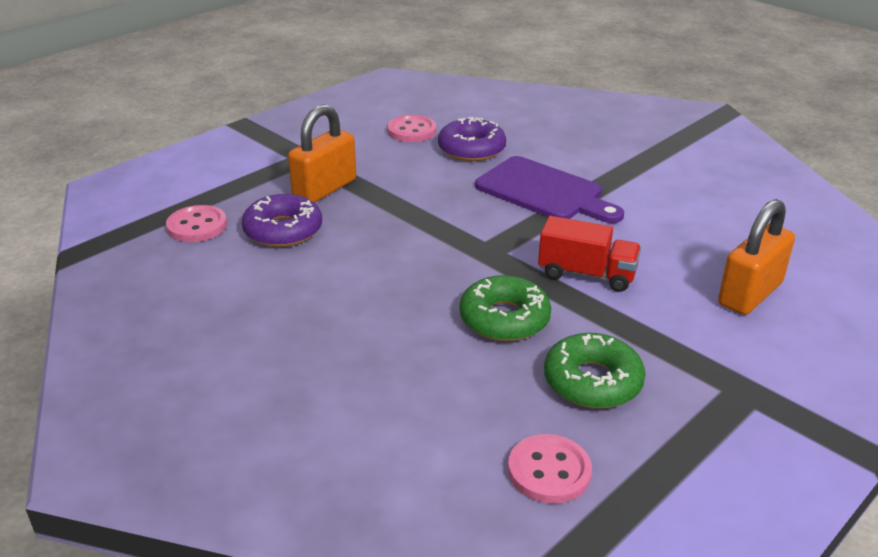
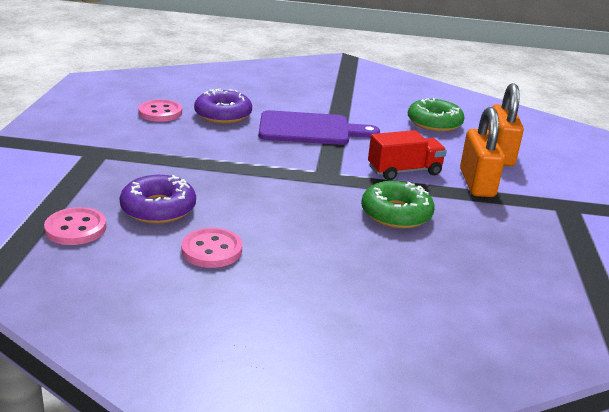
camera: 40 degrees left, 5 degrees down
(325, 189) = (149, 169): orange padlock -> orange padlock (477, 183)
(549, 471) = (542, 289): pink button -> pink button (212, 250)
(592, 381) = (493, 230): green donut -> green donut (434, 123)

